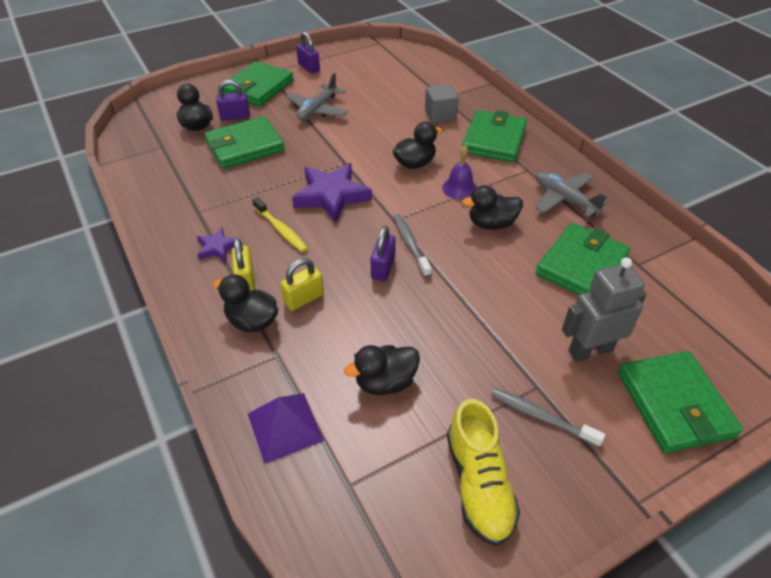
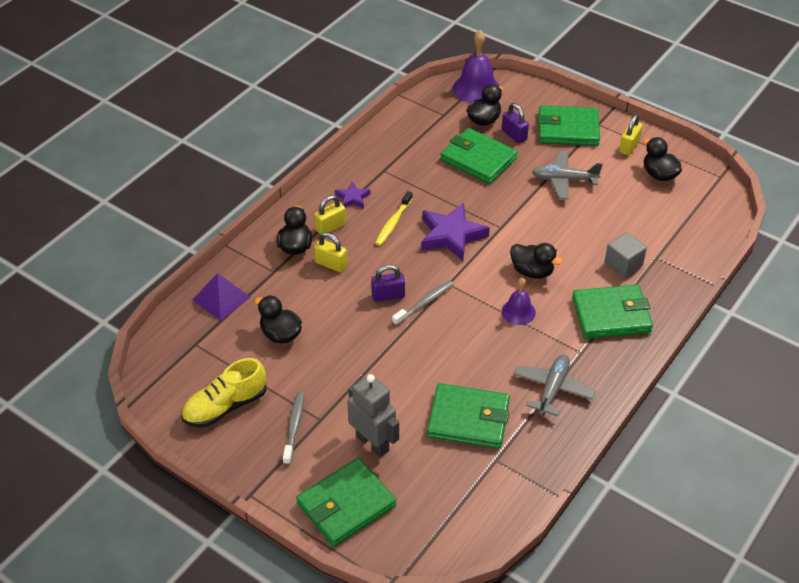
camera: 65 degrees right, 0 degrees up
(150, 116) = (476, 88): none -> purple bell
(309, 67) = (629, 147): purple padlock -> yellow padlock
(491, 224) = (483, 346): black duck -> black duck (659, 175)

